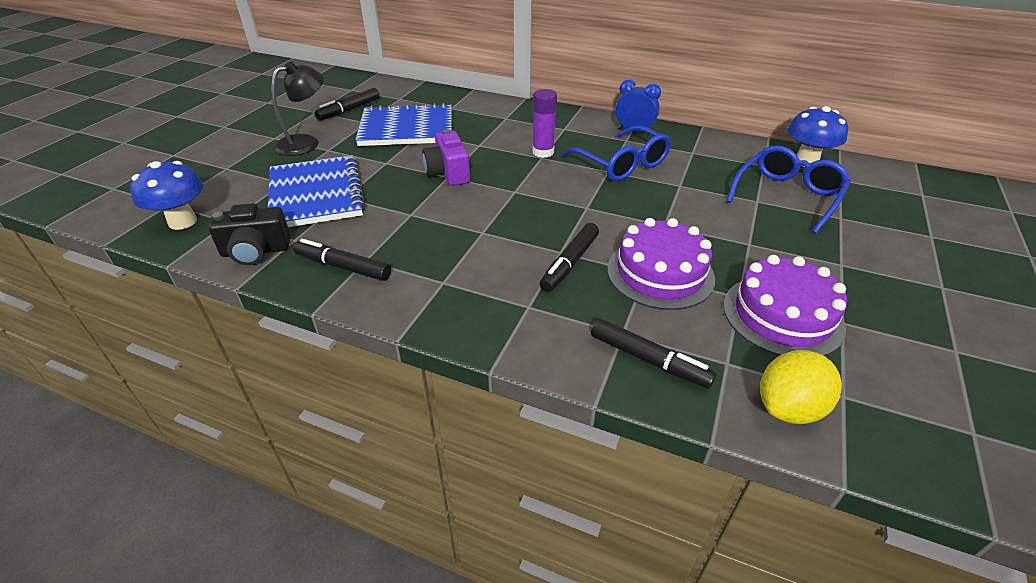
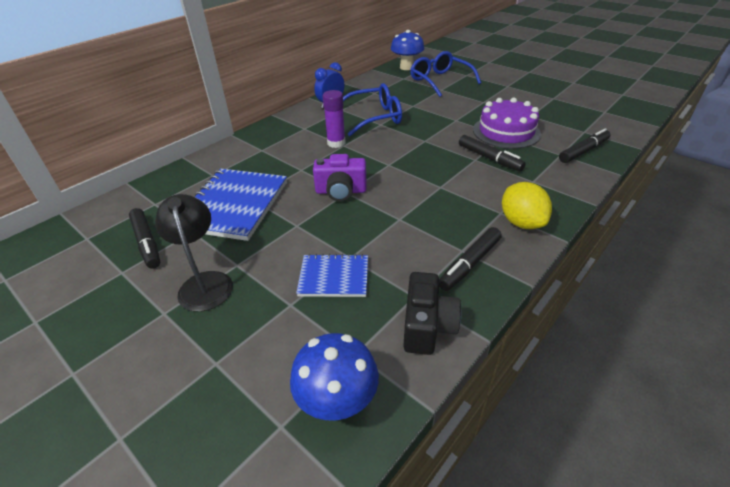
camera: 70 degrees left, 0 degrees up
(316, 194) = (334, 277): blue notebook -> blue notebook, size x0.57
(782, 315) = (547, 109): purple cake -> none
(789, 407) = (614, 125): yellow lemon -> yellow lemon (521, 222)

